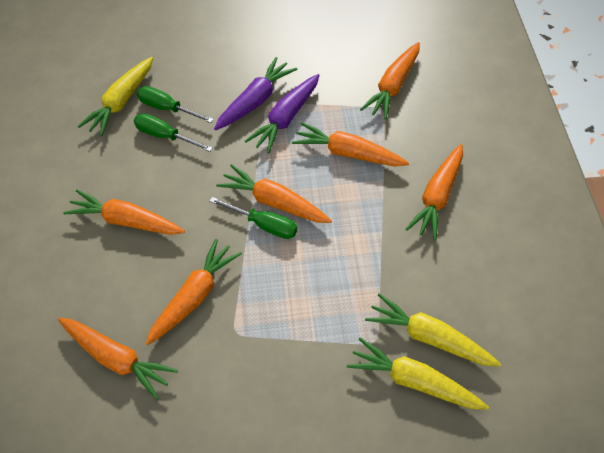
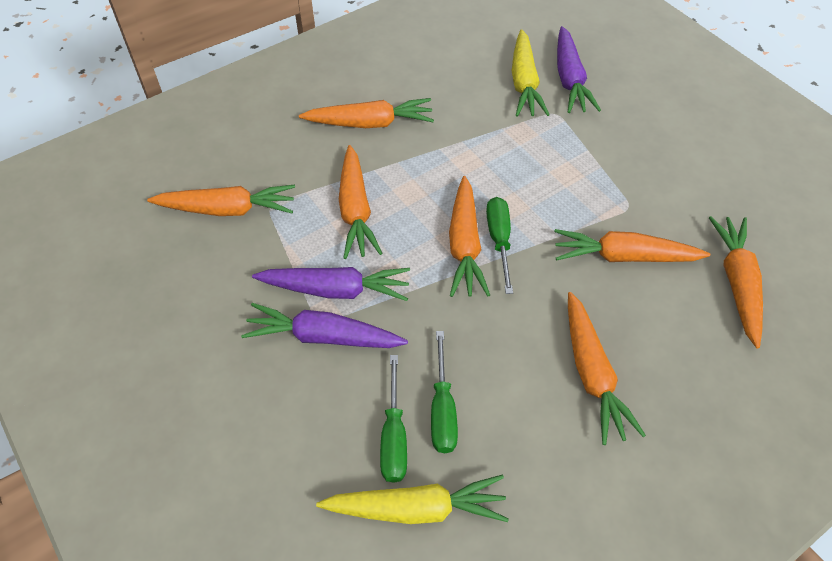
camera: 120 degrees left, 0 degrees up
(414, 382) = (569, 79): yellow carrot -> purple carrot

